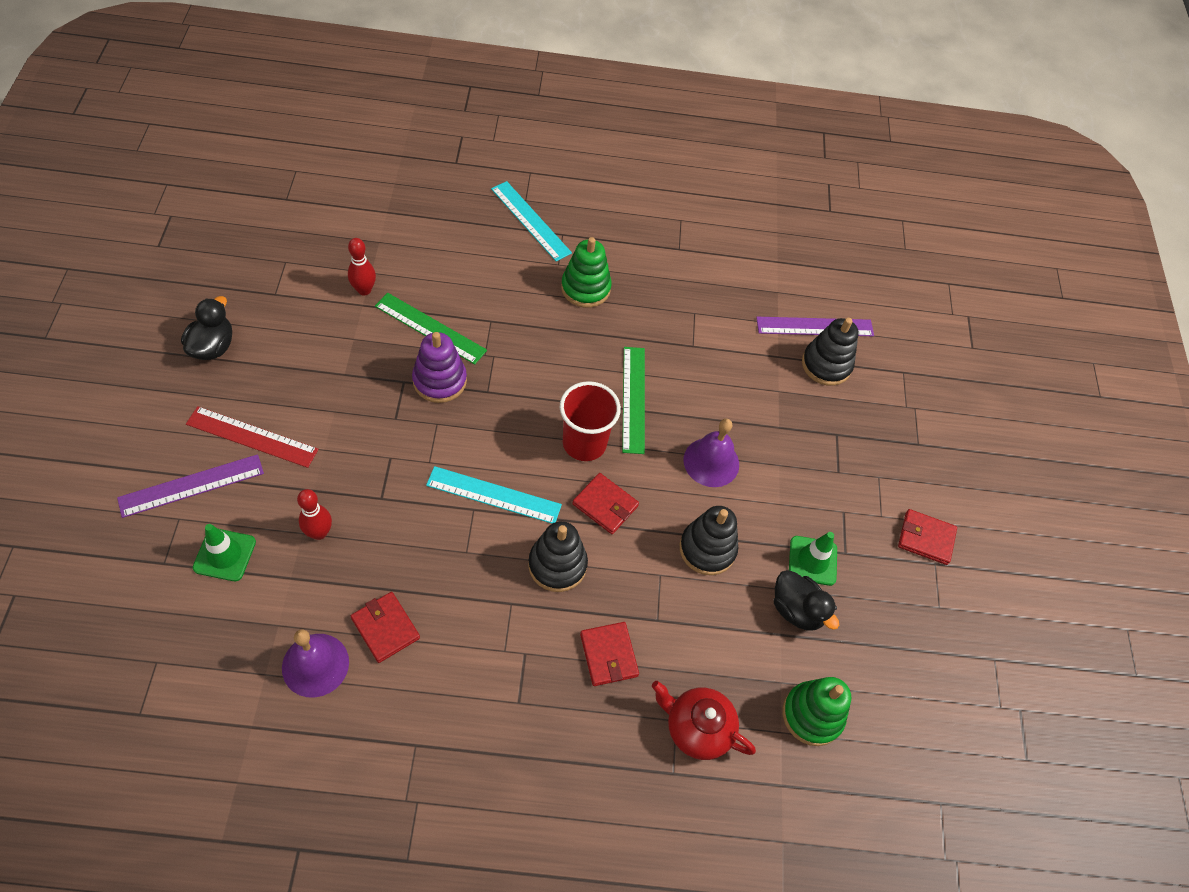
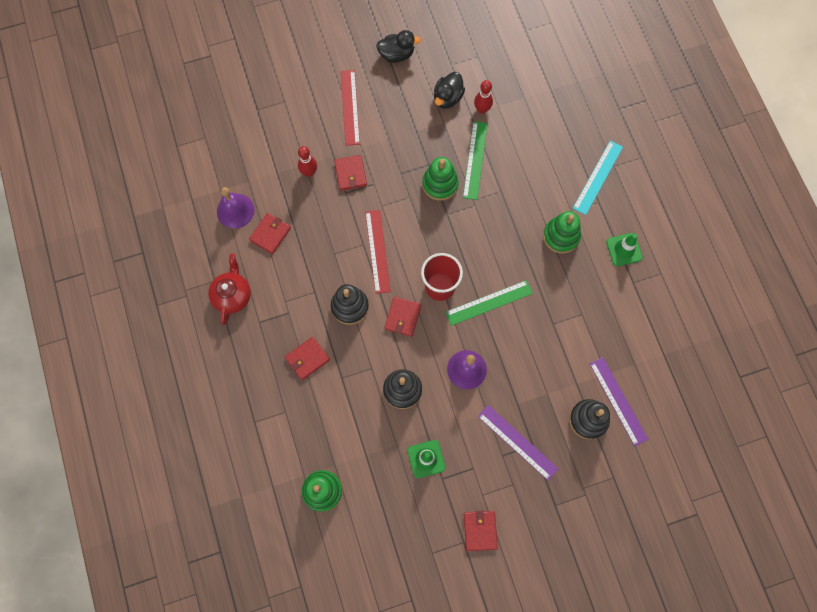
camera: 75 degrees right, 15 degrees up
(191, 485) = (306, 95): purple ruler -> purple ruler (517, 442)
(224, 555) = (275, 134): green traffic cone -> green traffic cone (624, 249)
(356, 479) = (350, 174): none -> red wallet
(439, 380) = (440, 184): purple stacking toy -> green stacking toy
(494, 495) = (378, 251): turquoise ruler -> red ruler
(697, 728) = (285, 425): red teapot -> red teapot (232, 295)
(796, 610) = (387, 459): black duck -> black duck (447, 98)

